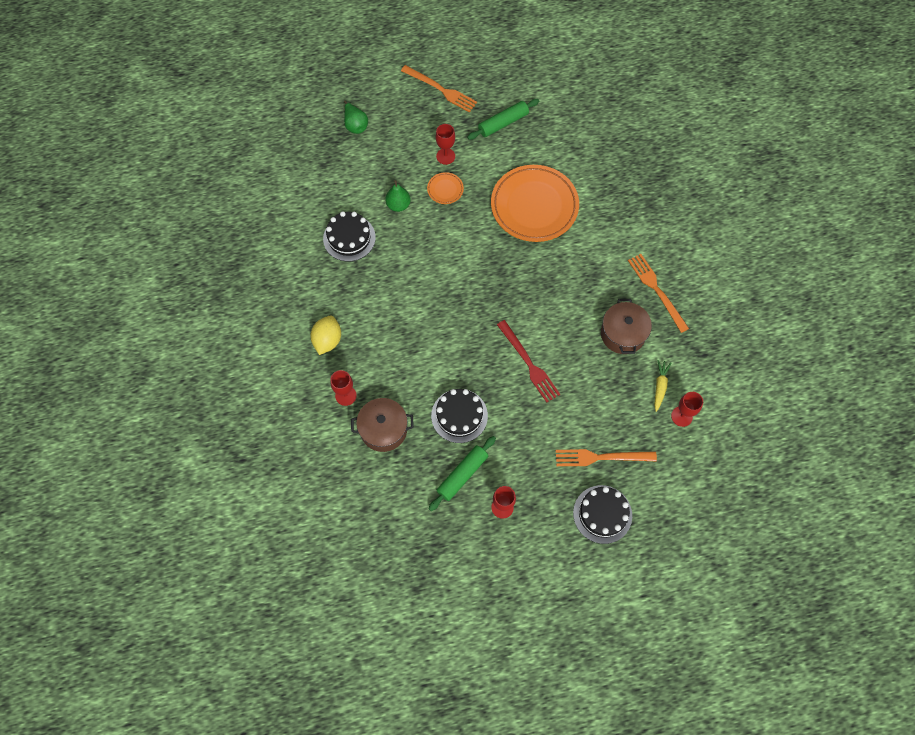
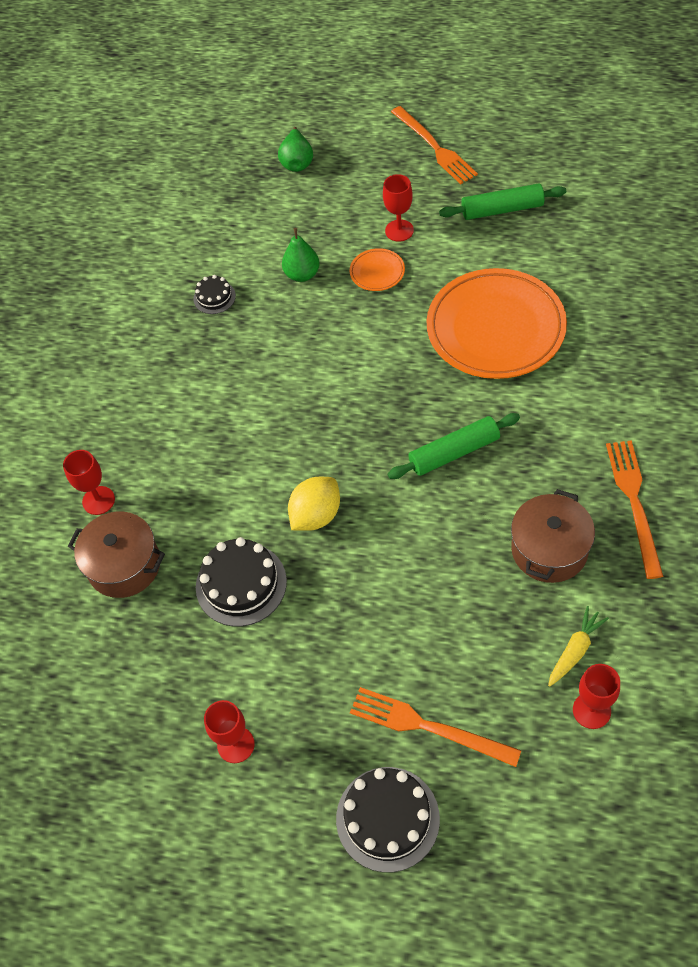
camera: 30 degrees right, 10 degrees down
(327, 340) = (114, 419): yellow lemon -> yellow lemon (316, 515)
(349, 238) = (214, 297): black cake -> black cake, size x0.55
(462, 475) = (201, 672): green rolling pin -> green rolling pin (454, 452)
(528, 363) = (381, 544): red fork -> none

